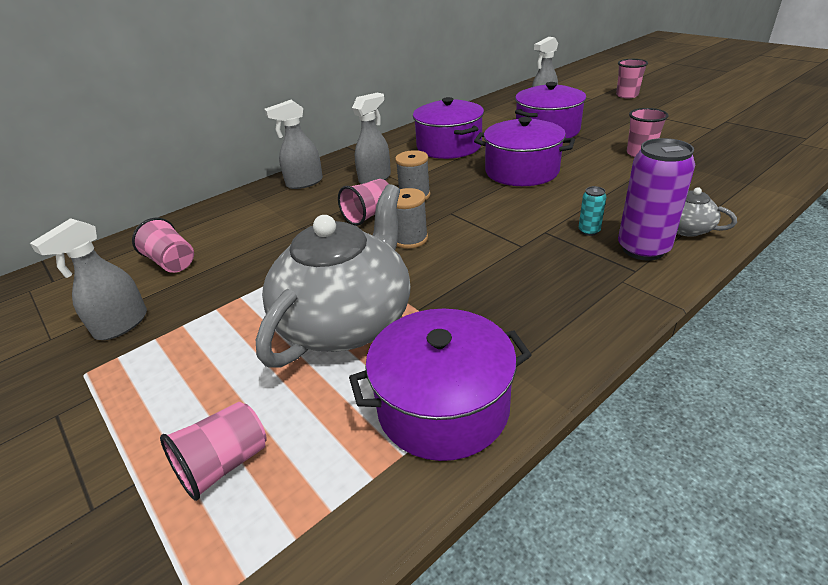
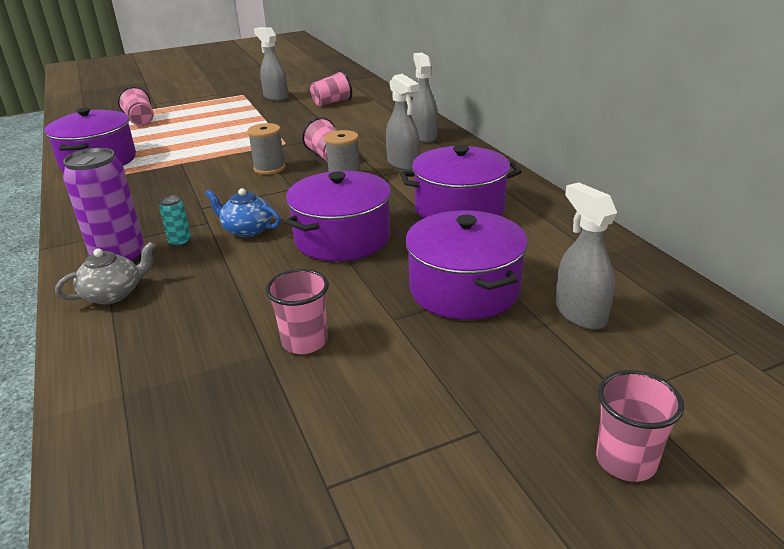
camera: 105 degrees right, 5 degrees down
(347, 321) = (199, 144): grey teapot -> none
(541, 208) = (247, 230): none -> blue teapot

